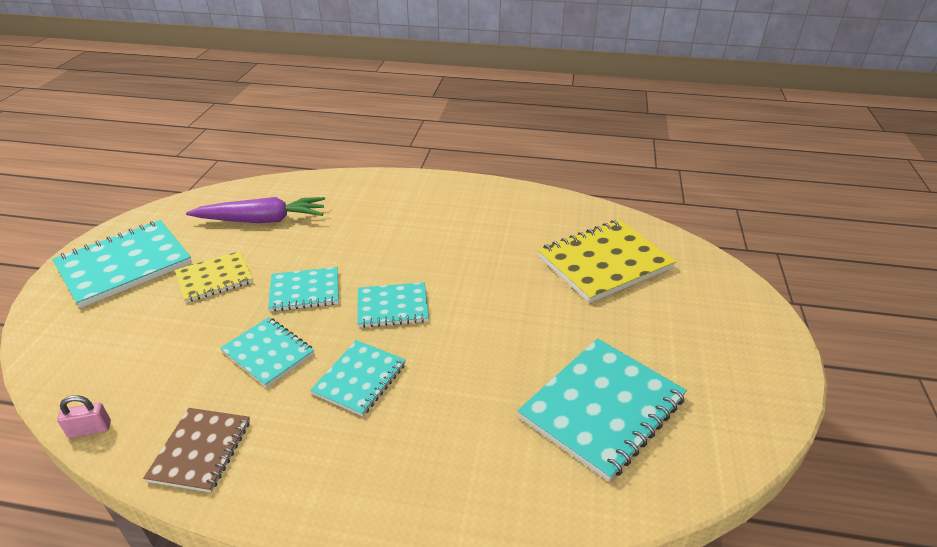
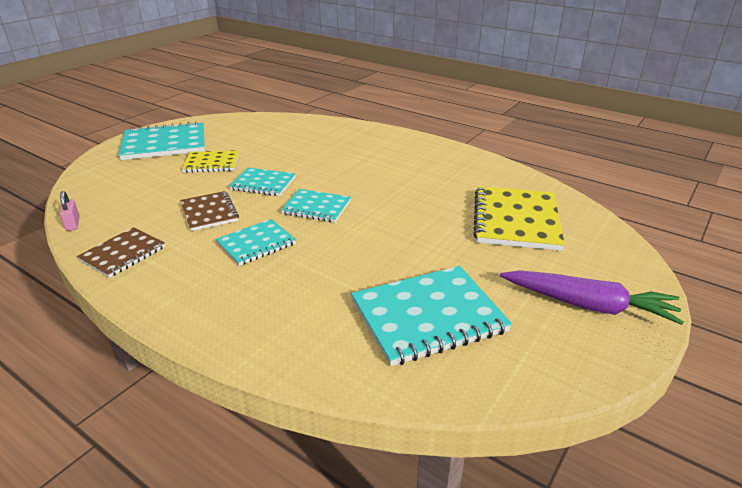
camera: 25 degrees right, 5 degrees down
(90, 429) = (73, 224): pink padlock -> pink padlock turned 60 degrees clockwise
(262, 220) = (269, 137): purple carrot -> purple carrot (588, 305)
(268, 353) = (209, 212): turquoise notebook -> brown notebook
(604, 262) = (516, 220): yellow notebook -> yellow notebook turned 75 degrees counterclockwise

